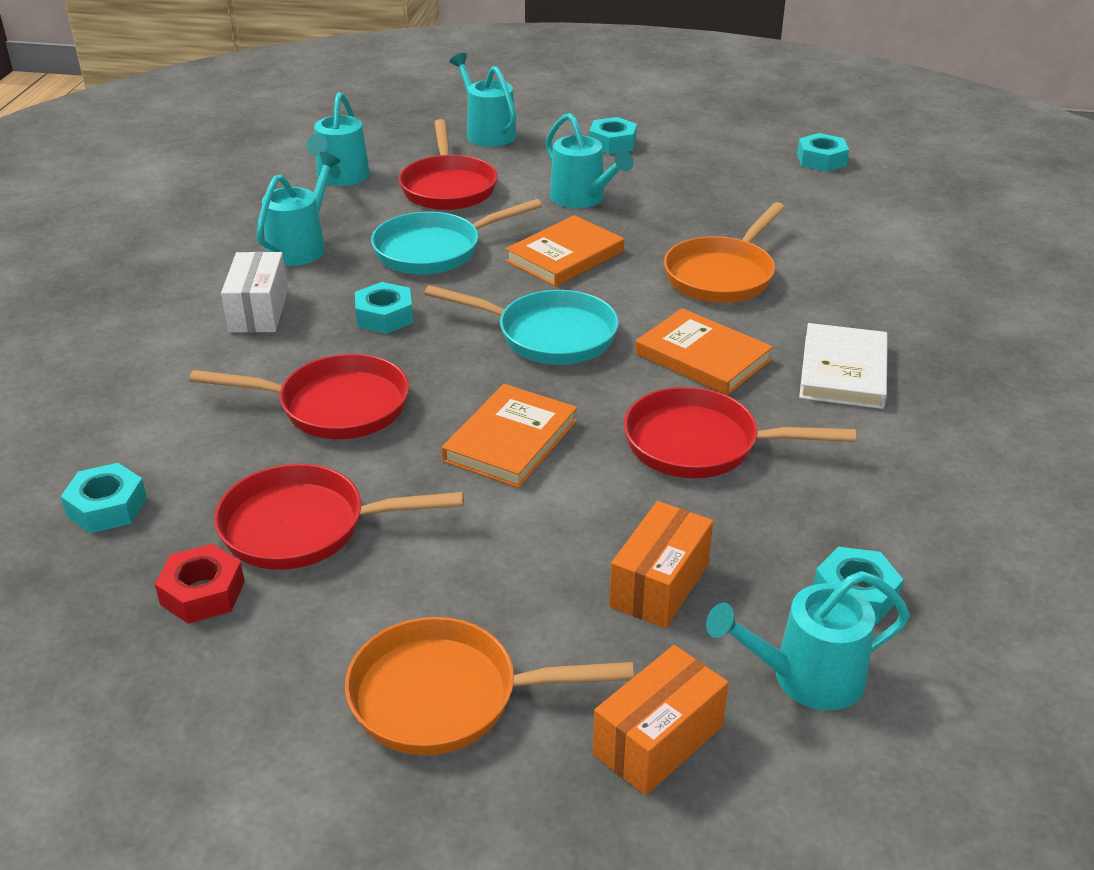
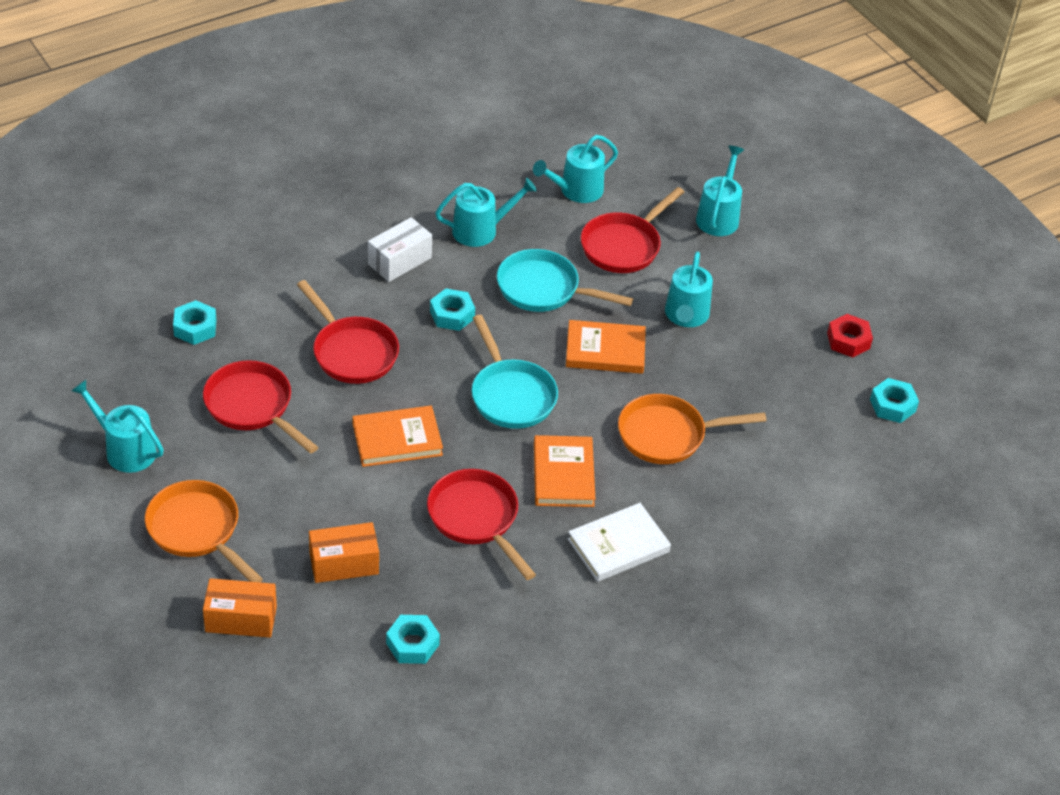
camera: 45 degrees right, 10 degrees up
(202, 593) = (177, 404): red nut -> red nut (848, 341)
(612, 143) = (782, 285): turquoise nut -> none
(807, 677) = (332, 653): turquoise watering can -> turquoise watering can (125, 450)

